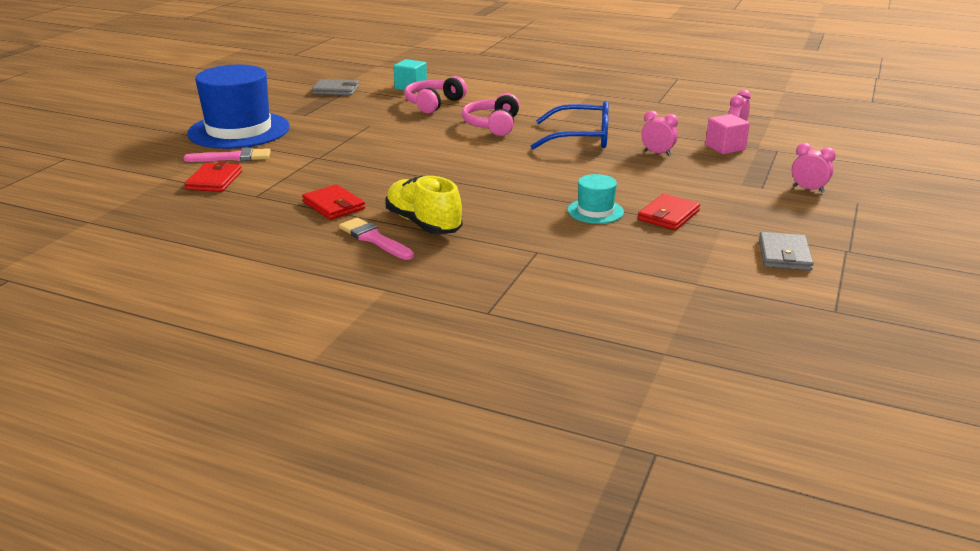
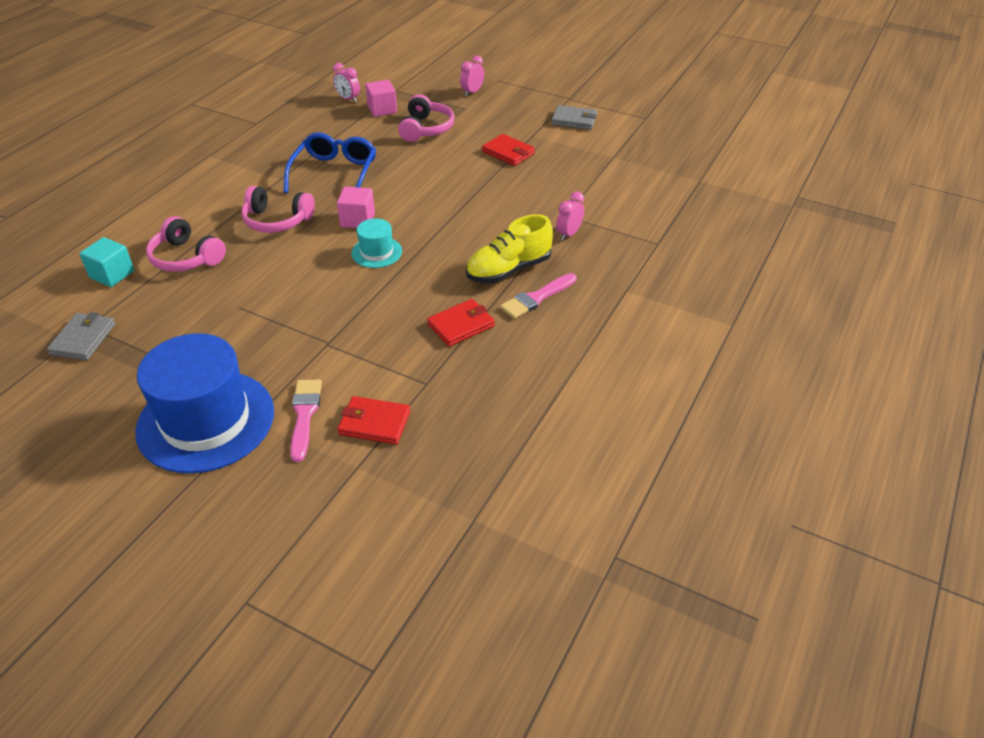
camera: 85 degrees left, 15 degrees up
(501, 153) = (357, 220): none -> pink cube
(595, 211) = (496, 182): turquoise hat -> turquoise hat (376, 252)
(657, 153) = (384, 140): pink clock -> pink clock (569, 234)
(696, 170) = (426, 129): none -> pink headphones

